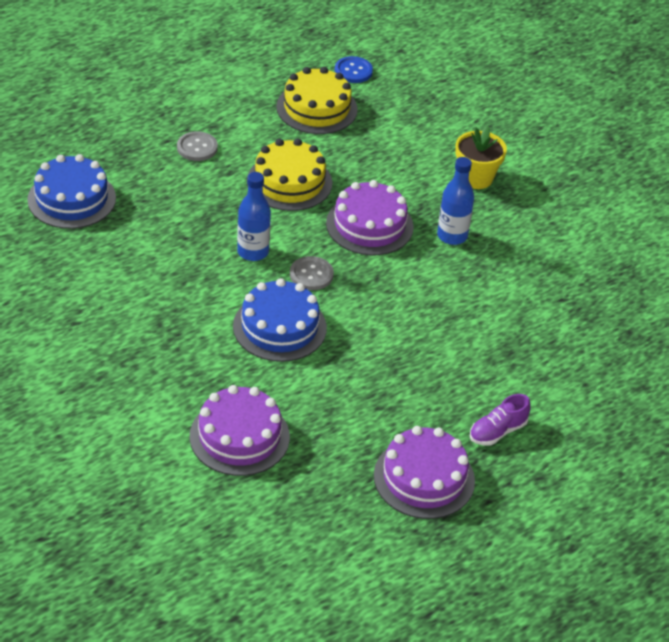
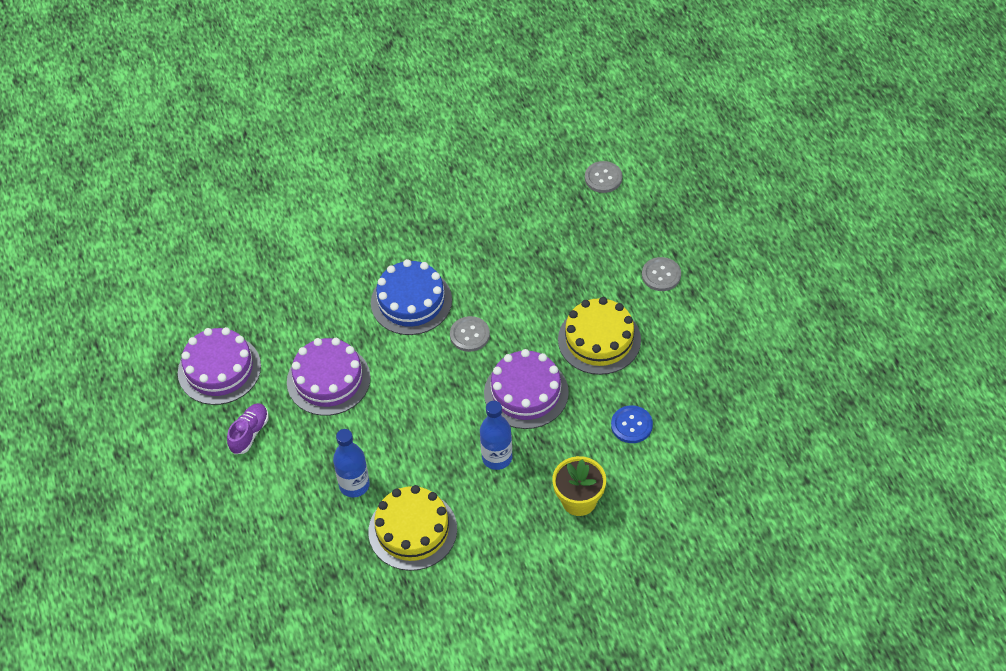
camera: 110 degrees right, 10 degrees up
(71, 199) = (603, 178): blue cake -> grey button
(239, 436) = (300, 256): purple cake -> purple cake (328, 380)
(253, 252) = (508, 296): blue bottle -> blue bottle (354, 485)
(316, 108) = (711, 382): yellow cake -> yellow cake (412, 530)
(353, 71) = (771, 427): blue button -> blue button (631, 425)
(497, 431) = (249, 433): purple shoe -> purple shoe turned 45 degrees clockwise

